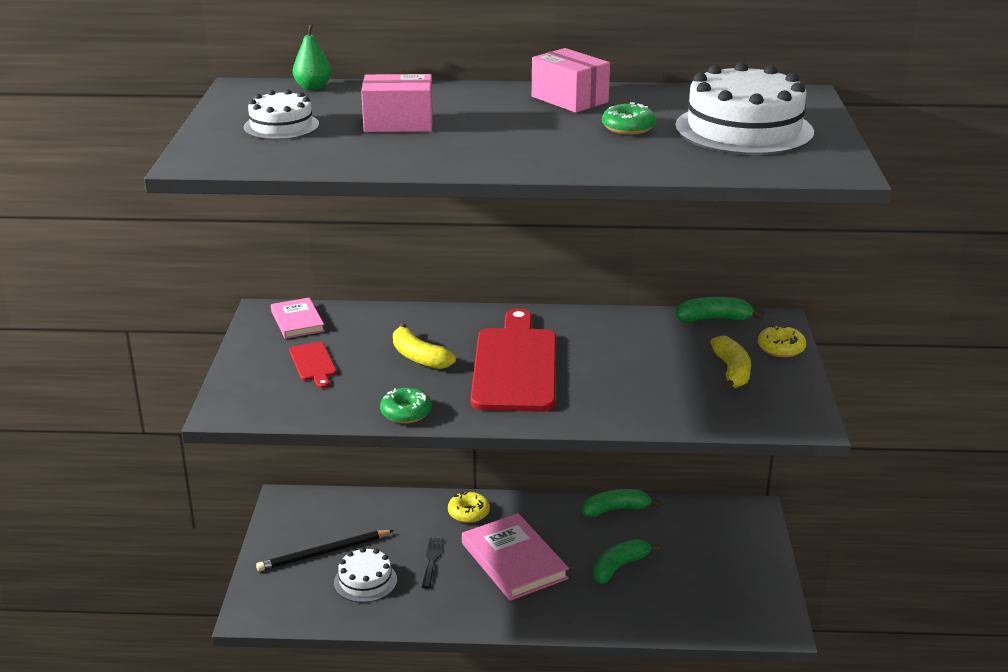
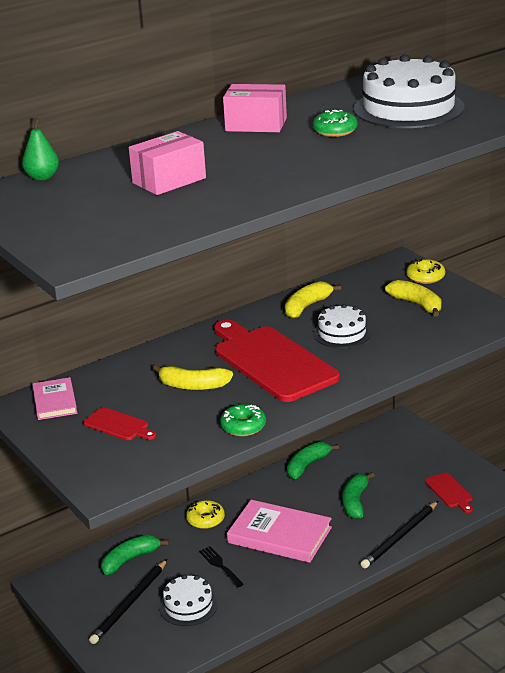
camera: 35 degrees left, 0 degrees up
(281, 126) = (82, 212): white cake -> white cake (342, 333)
(297, 321) = (55, 401): pink book -> pink book turned 45 degrees clockwise
(621, 329) = (307, 307): none -> yellow banana
(621, 623) = (400, 537): none -> black pencil
(714, 319) = (357, 275): green banana -> green banana (130, 560)
(724, 605) = (450, 492): none -> red cutting board

